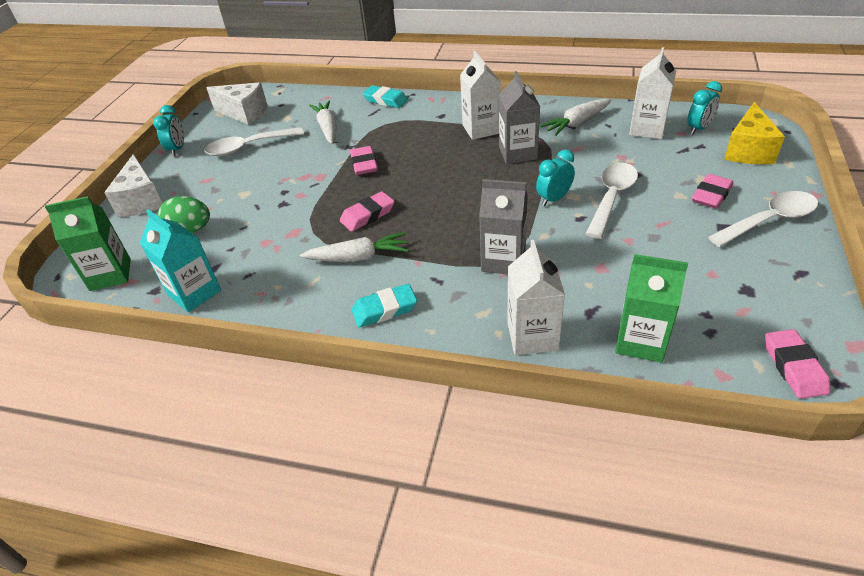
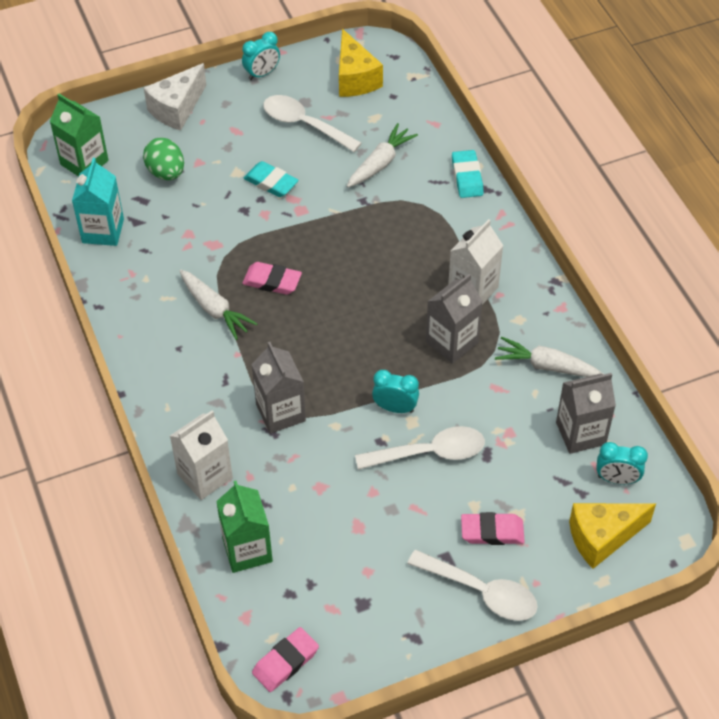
camera: 50 degrees right, 10 degrees up
(244, 113) = (355, 78): white cheese -> yellow cheese
(364, 164) = (343, 231): pink eraser -> none
(384, 309) = (169, 364): turquoise eraser -> turquoise eraser (271, 182)
(647, 129) = (580, 433): white carton -> grey carton

